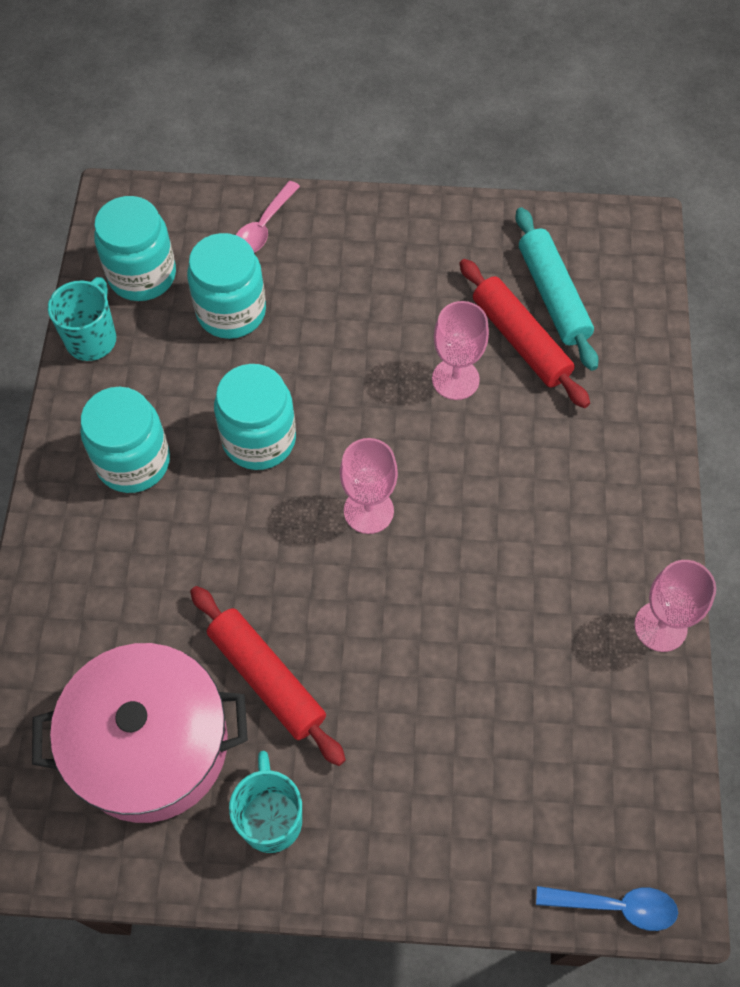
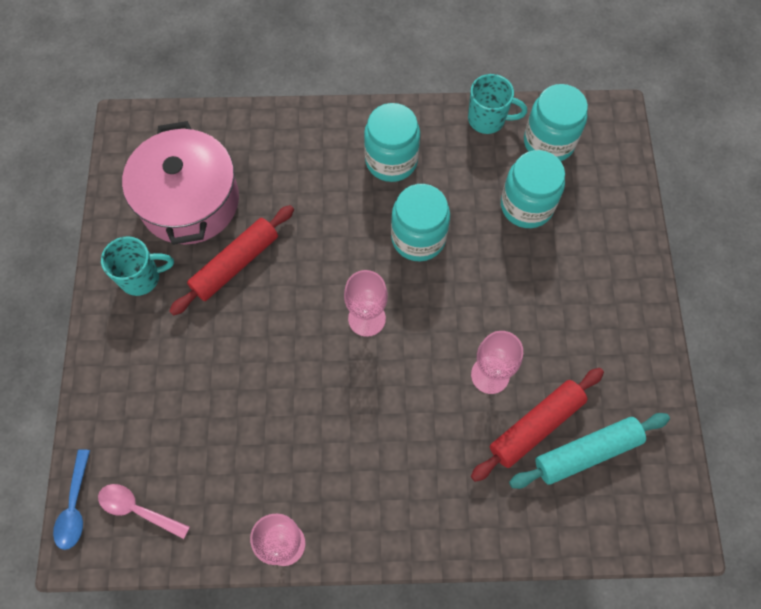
camera: 85 degrees right, 5 degrees up
(263, 227) = (611, 218): pink spoon -> pink spoon (138, 509)

